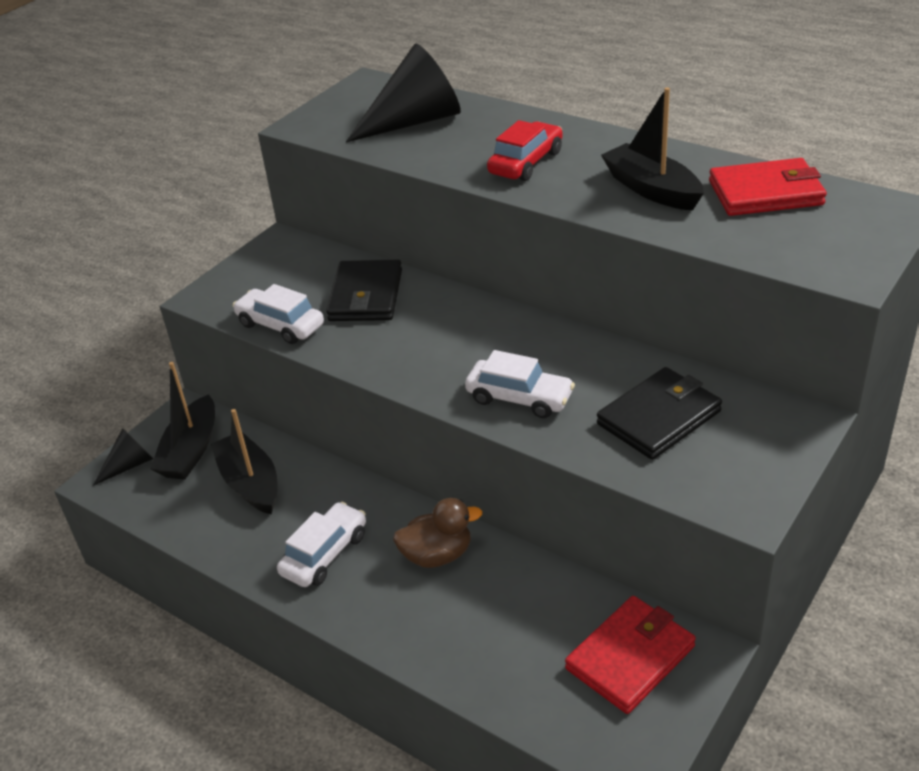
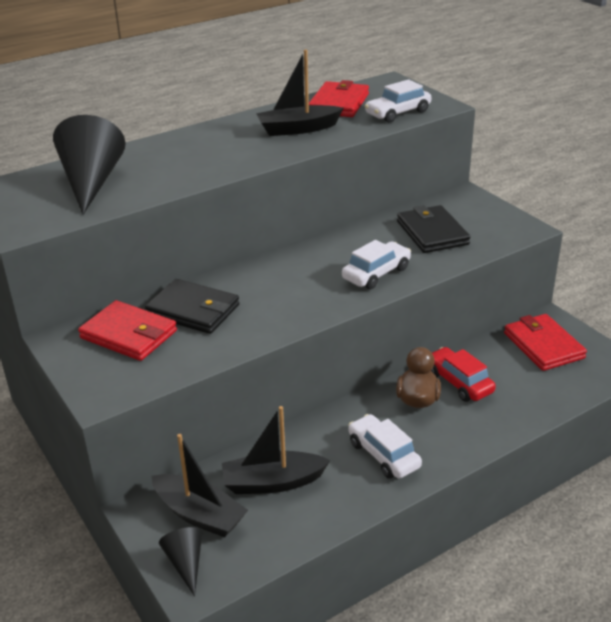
camera: 70 degrees left, 5 degrees down
(280, 325) = (190, 359): white car -> white car (397, 113)
(304, 274) = (129, 335): none -> red wallet
(526, 163) = (213, 157): red car -> red car (458, 382)

